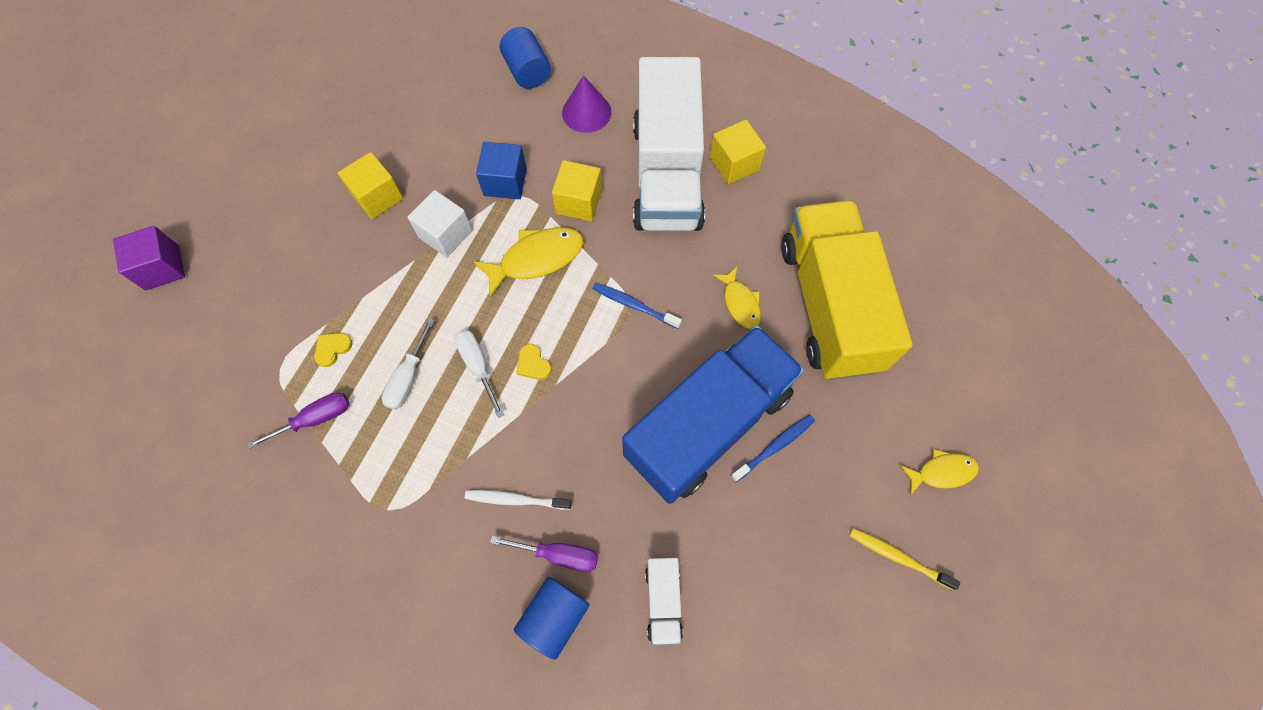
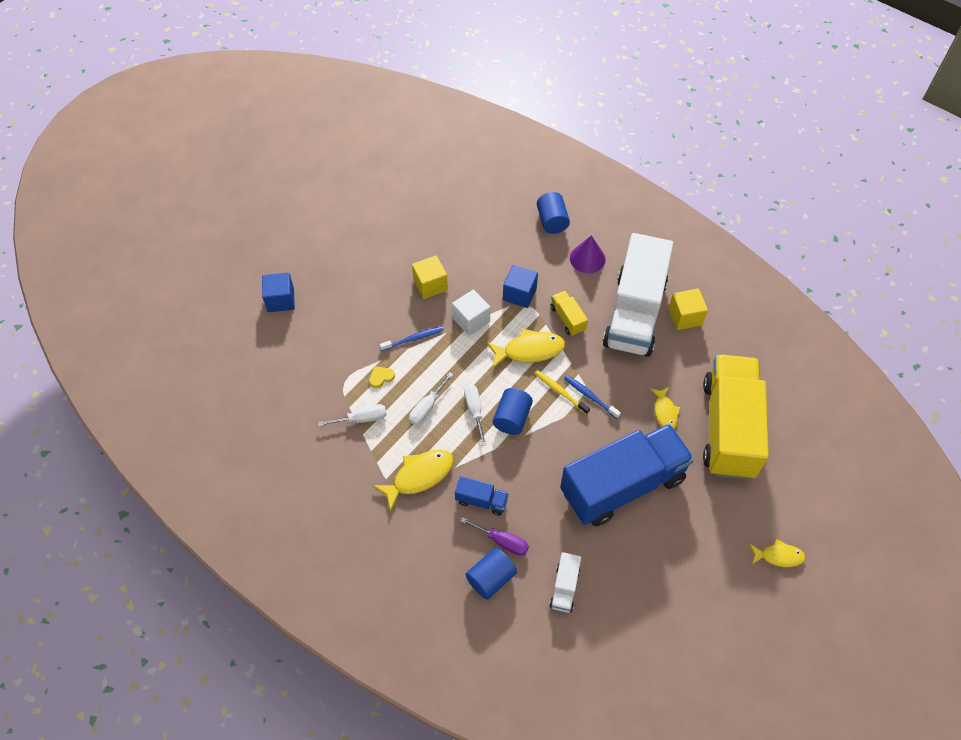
camera: 15 degrees right, 10 degrees down
(162, 268) = (280, 300): purple cube -> blue cube
(316, 419) = (362, 419): purple screwdriver -> white screwdriver
(417, 486) = (419, 476): none -> yellow fish
(515, 499) = (481, 501): white toothbrush -> blue truck
(533, 364) = (512, 418): yellow heart -> blue cylinder
(579, 202) = (567, 319): yellow cube -> yellow truck
(774, 447) = (665, 511): blue toothbrush -> blue toothbrush (413, 339)
(898, 557) = (732, 602): yellow toothbrush -> yellow toothbrush (560, 392)

